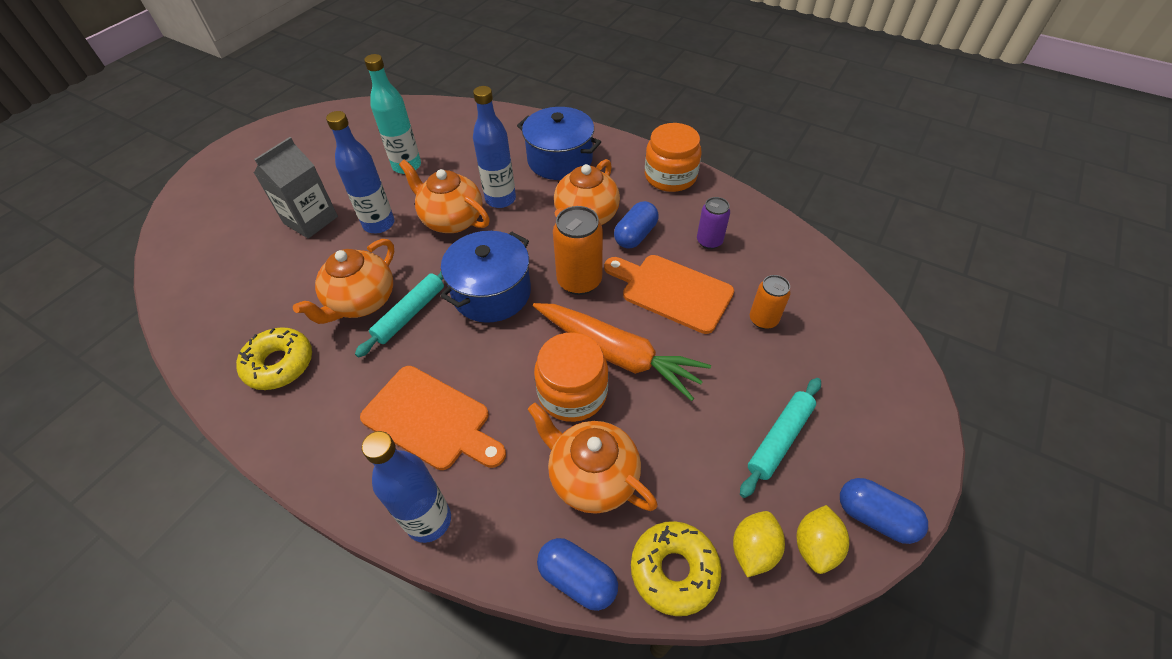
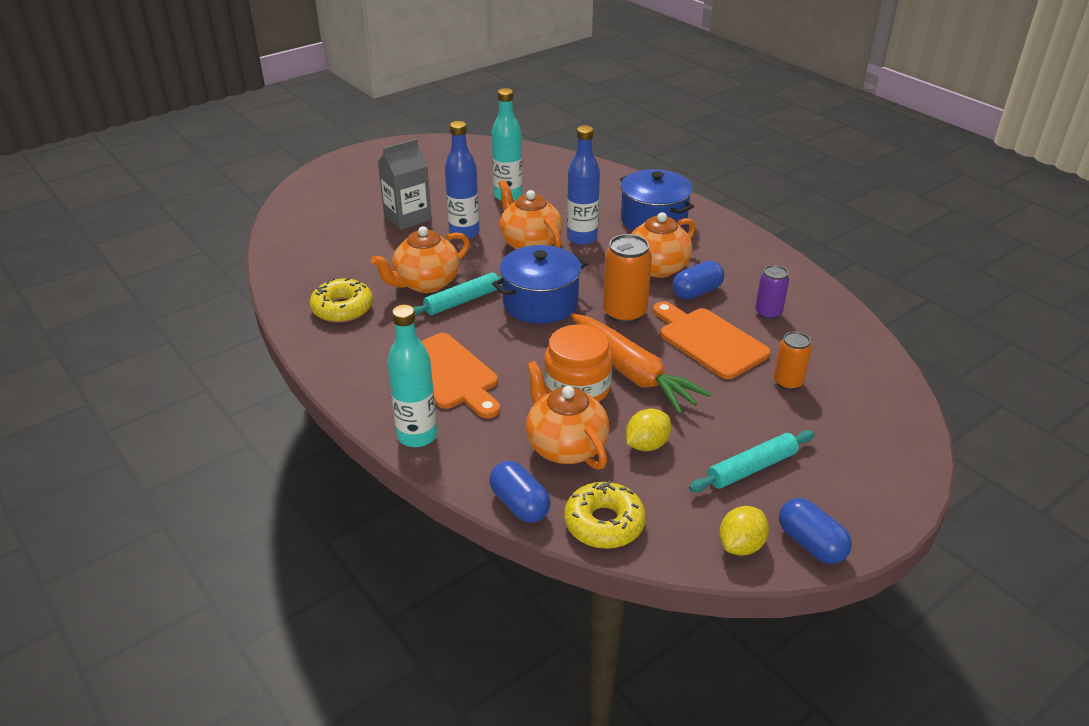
camera: 20 degrees right, 15 degrees down
(429, 520) = (417, 436): blue bottle -> turquoise bottle
(670, 176) = (757, 255): orange jar -> none
(753, 550) = (682, 531): yellow lemon -> yellow lemon (647, 445)

